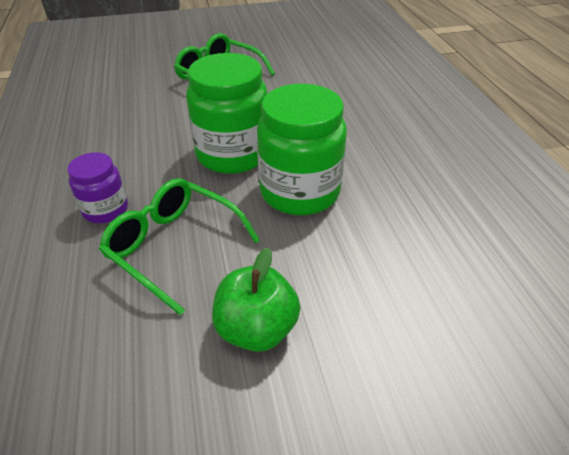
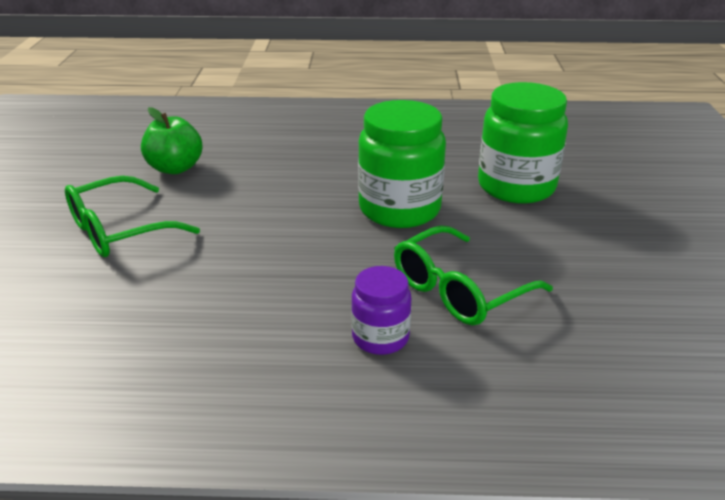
camera: 75 degrees left, 10 degrees down
(232, 154) = (314, 239): green jar -> green jar (516, 187)
(256, 329) = (567, 254): green apple -> green apple (175, 168)

